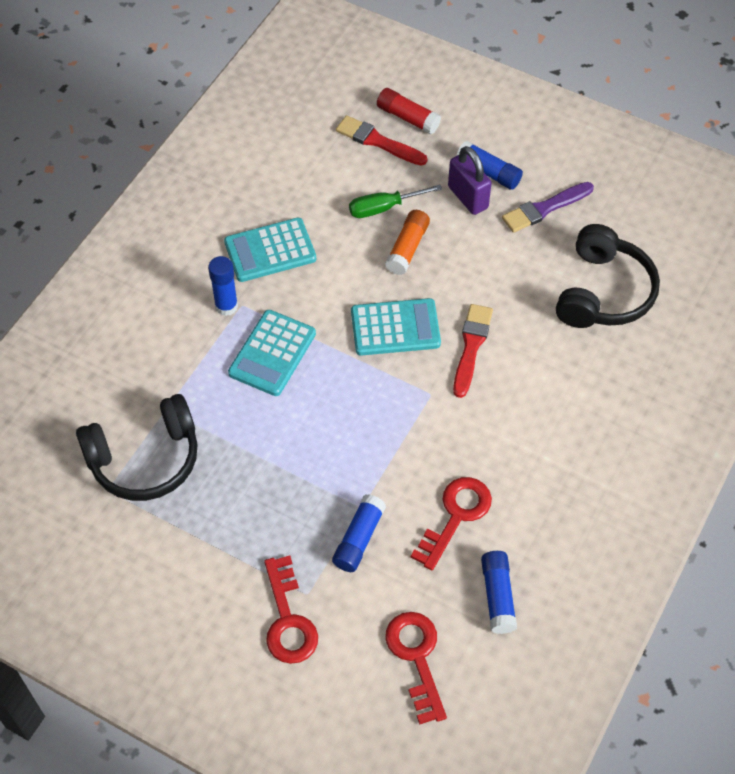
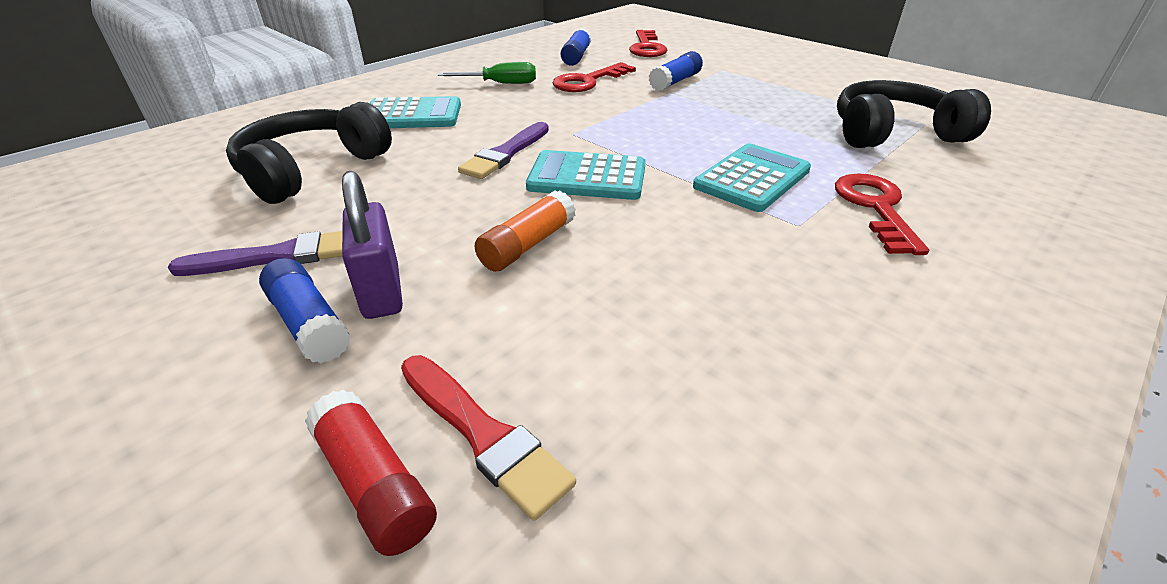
camera: 165 degrees left, 20 degrees down
(226, 306) = (823, 226): blue glue stick -> none
(270, 251) = (756, 277): turquoise calculator -> turquoise calculator (412, 115)
(288, 619) = (739, 64): red key -> red key (875, 208)
(383, 208) = (538, 302): green screwdriver -> green screwdriver (501, 84)
(471, 346) = (505, 154): red brush -> purple brush

